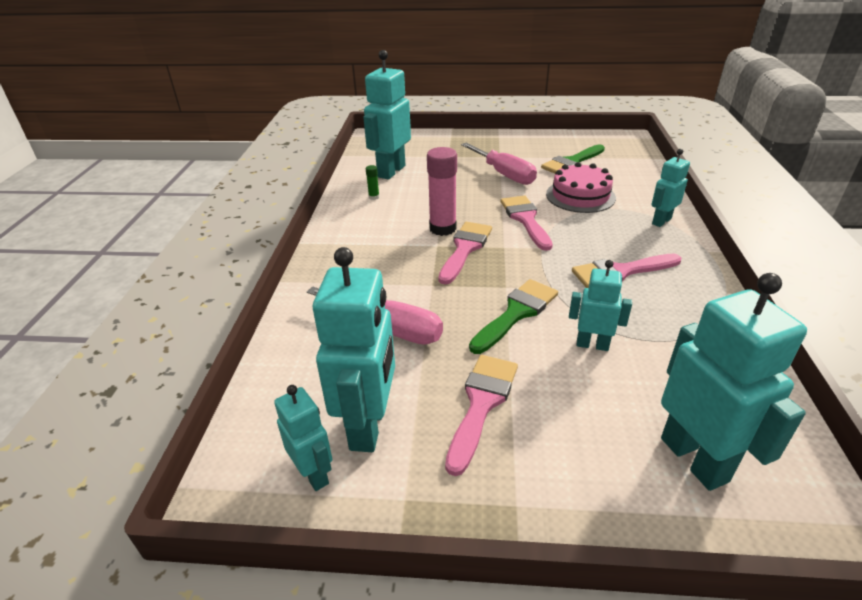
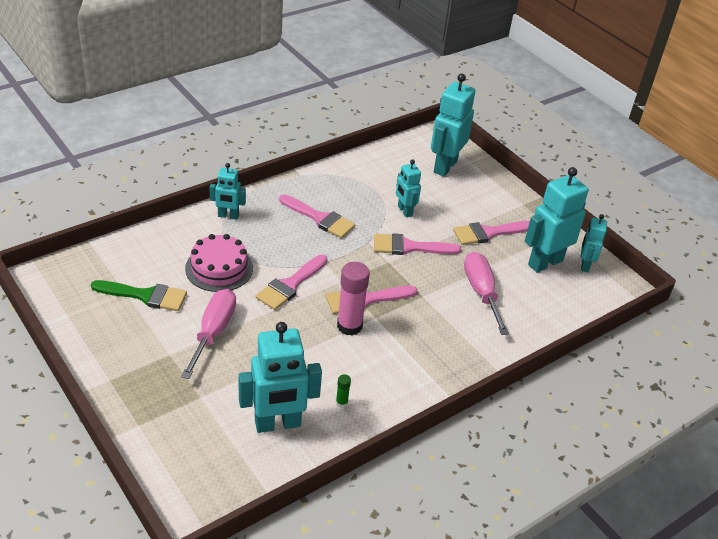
camera: 135 degrees left, 5 degrees up
(516, 313) = (409, 247): green brush -> pink brush

